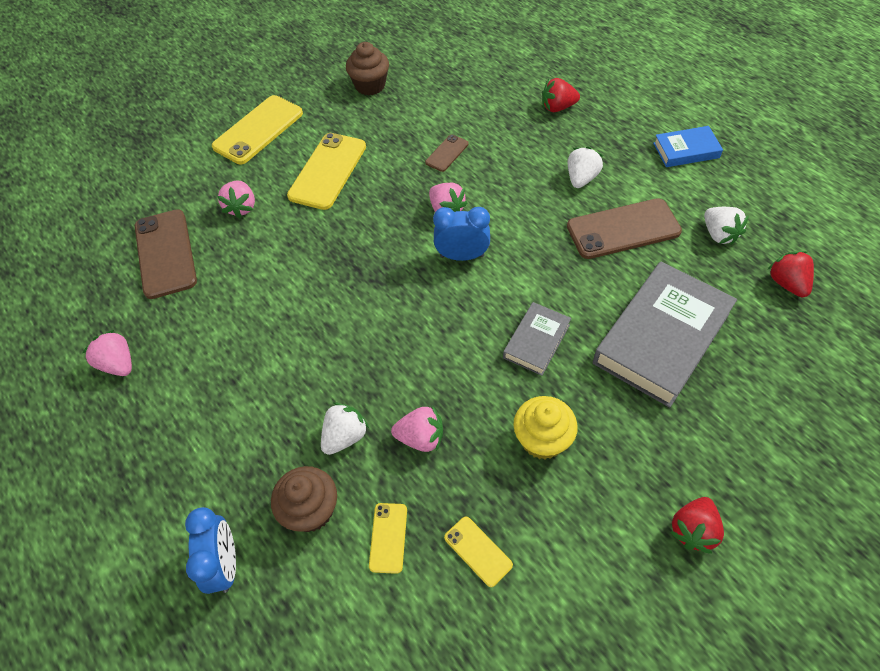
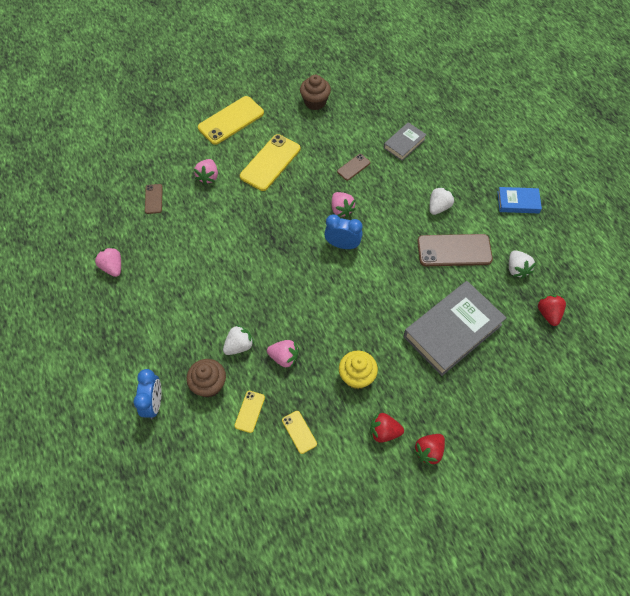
camera: 10 degrees right, 5 degrees up
(165, 253) = (153, 199): brown phone -> brown phone, size x0.50
(536, 341) = (372, 314): grey book -> grey book (404, 143)
(557, 107) = (440, 149): red strawberry -> red strawberry (384, 432)

